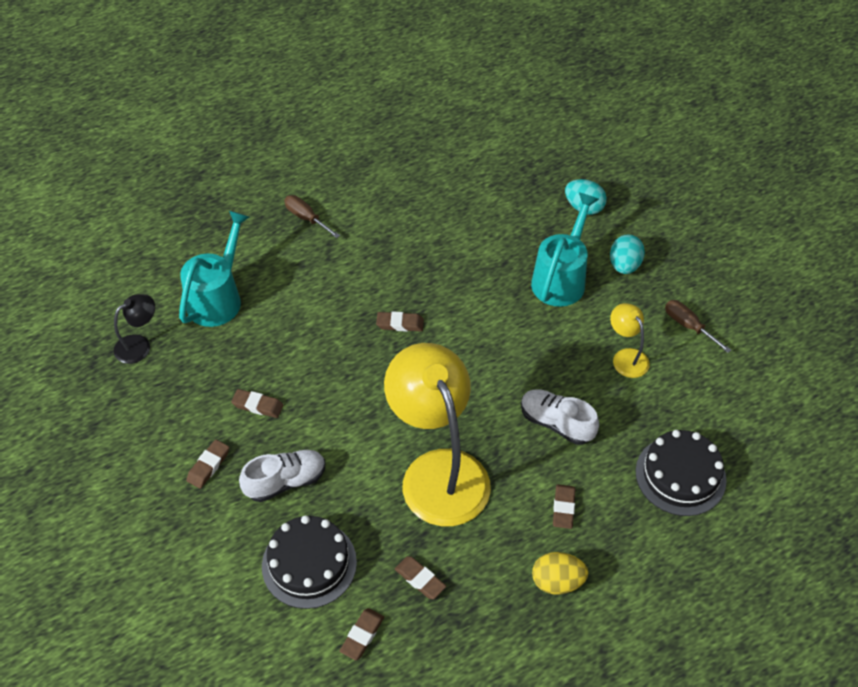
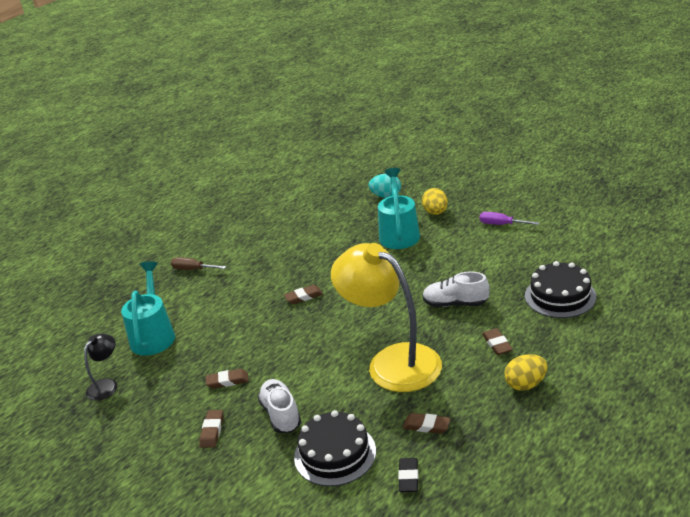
camera: 20 degrees left, 20 degrees down
(285, 481) = (281, 414): white shoe -> white shoe turned 60 degrees counterclockwise
(362, 635) = (408, 477): brown eraser -> black eraser
(624, 265) = (435, 212): turquoise egg -> yellow egg
(626, 357) = (474, 254): yellow lamp -> none
(688, 326) = (501, 224): brown screwdriver -> purple screwdriver

